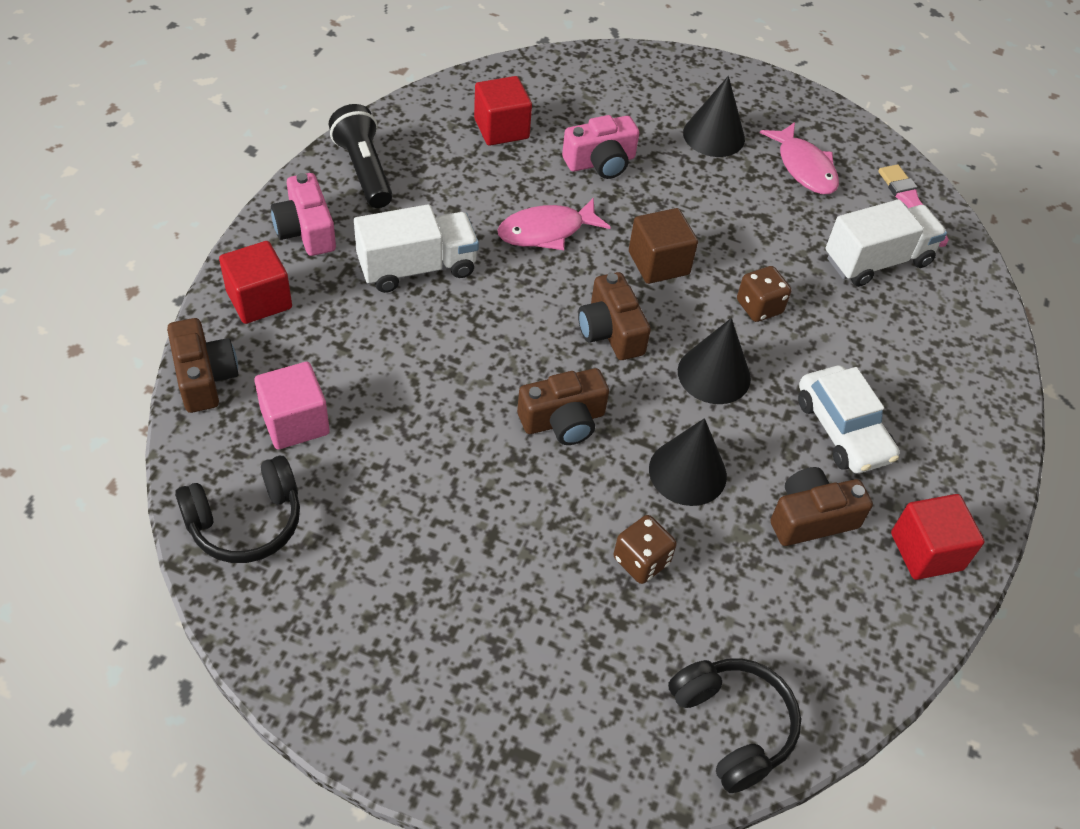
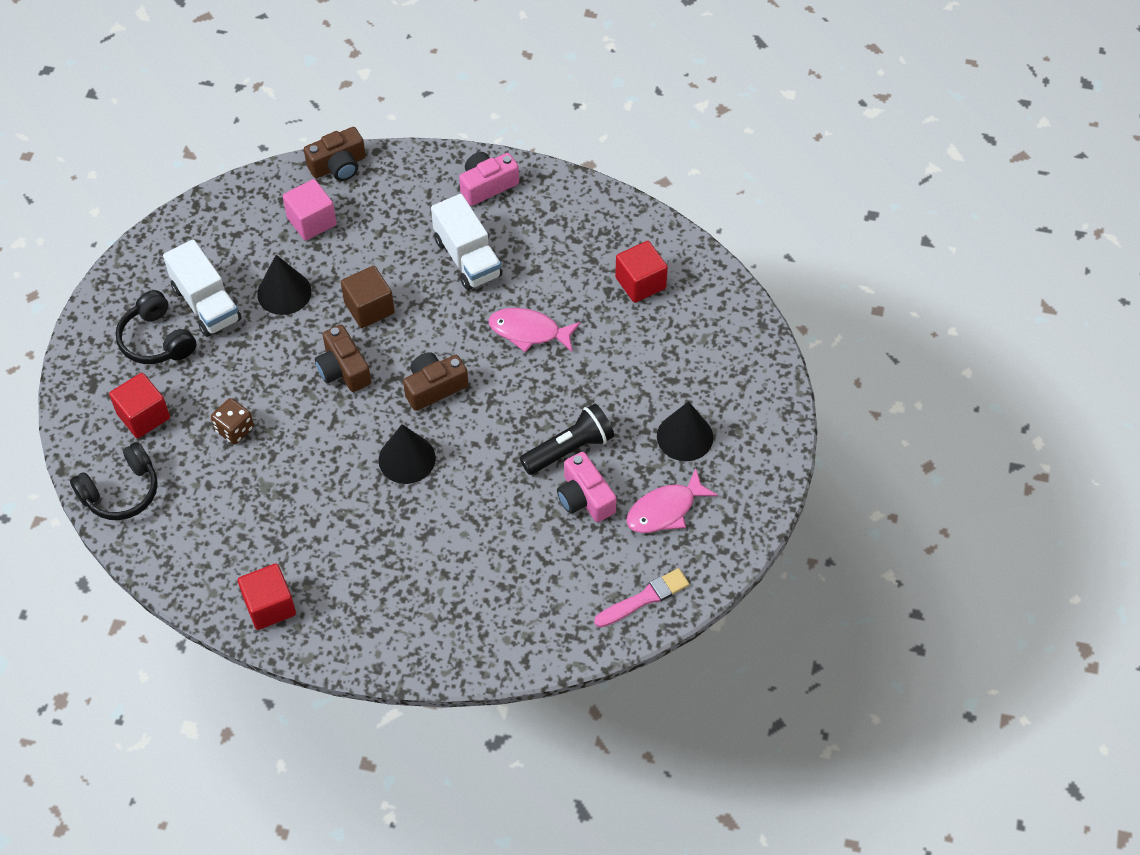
camera: 85 degrees right, 5 degrees up
(246, 522) = (231, 216): black headphones -> black headphones (157, 340)
(259, 300) = (413, 176): red cube -> red cube (143, 416)
(364, 170) = (562, 205): black flashlight -> black flashlight (569, 449)
(546, 231) = (528, 331): pink fish -> pink fish turned 45 degrees counterclockwise
(600, 162) = (622, 357): pink camera -> pink camera (585, 498)
(658, 263) = (515, 411): brown cube -> brown cube (369, 308)
(687, 472) = (312, 450): black cone -> black cone (284, 292)
(759, 307) = (484, 485): brown dice -> none
(811, 518) = (286, 530): brown camera -> none
(842, 430) = (371, 548): white car -> none
(877, 261) = (561, 571): white truck -> white truck (206, 304)

